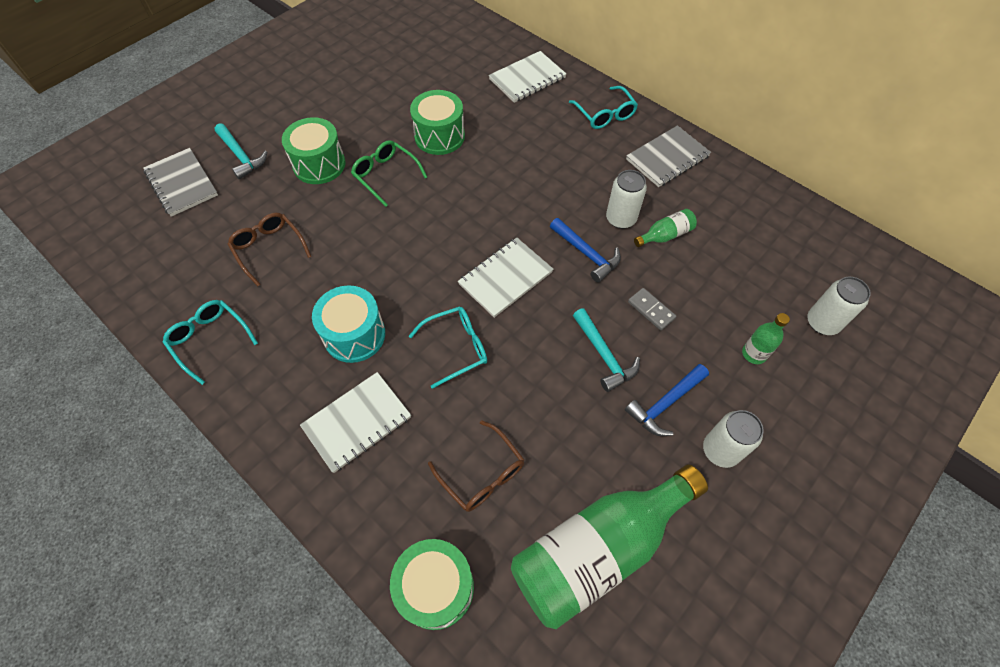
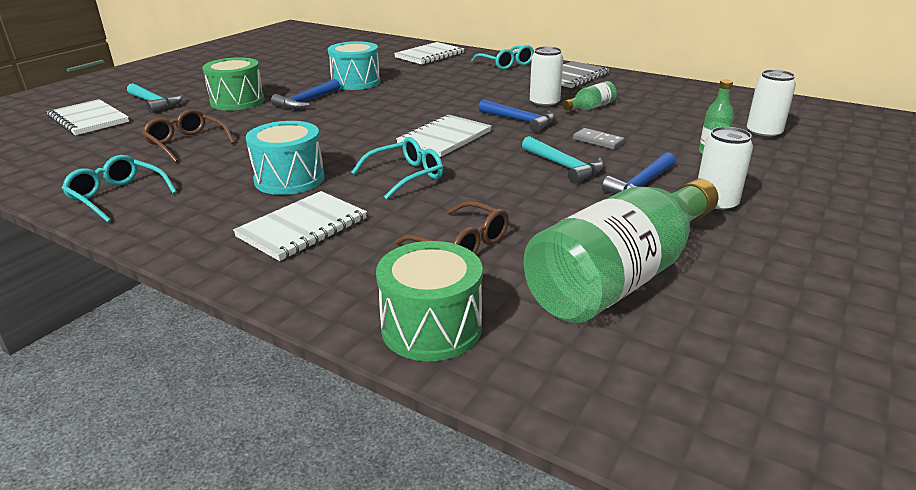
camera: 10 degrees left, 30 degrees down
(182, 183) = (88, 120): grey notebook -> white notebook
(385, 175) = (307, 101): green glasses -> blue hammer
(439, 136) = (356, 82): green drum -> turquoise drum

